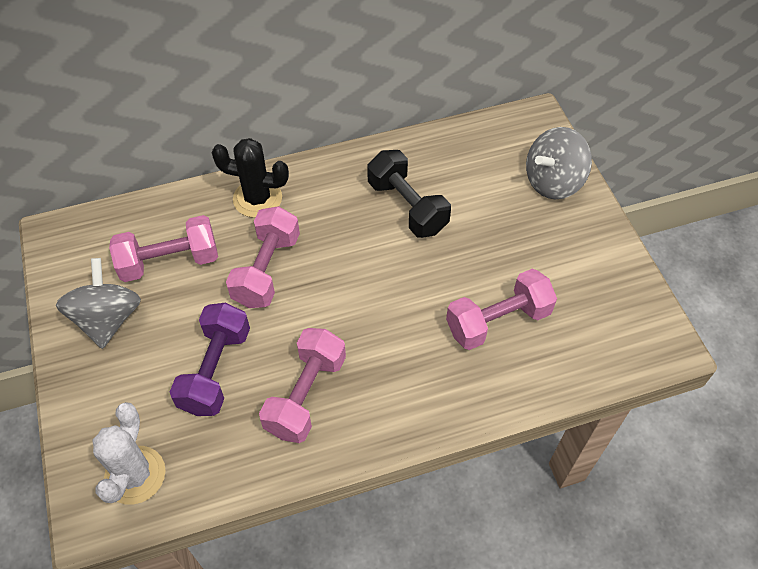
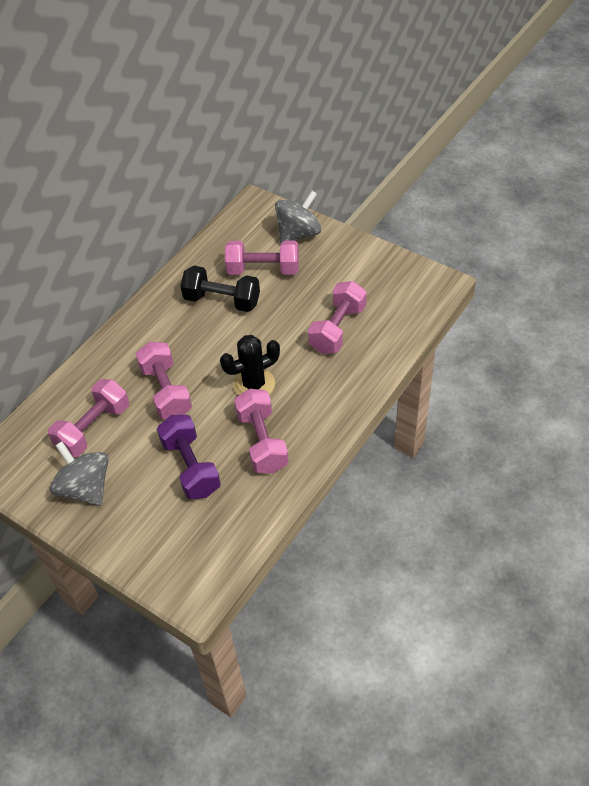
camera: 35 degrees left, 5 degrees down
(135, 475) = (198, 556): white cactus -> none
(257, 198) = (116, 355): black cactus -> black cactus (254, 384)
(479, 199) = (263, 270): none -> pink dumbbell
(553, 181) = (298, 234): grey spinning top -> grey spinning top turned 150 degrees counterclockwise

